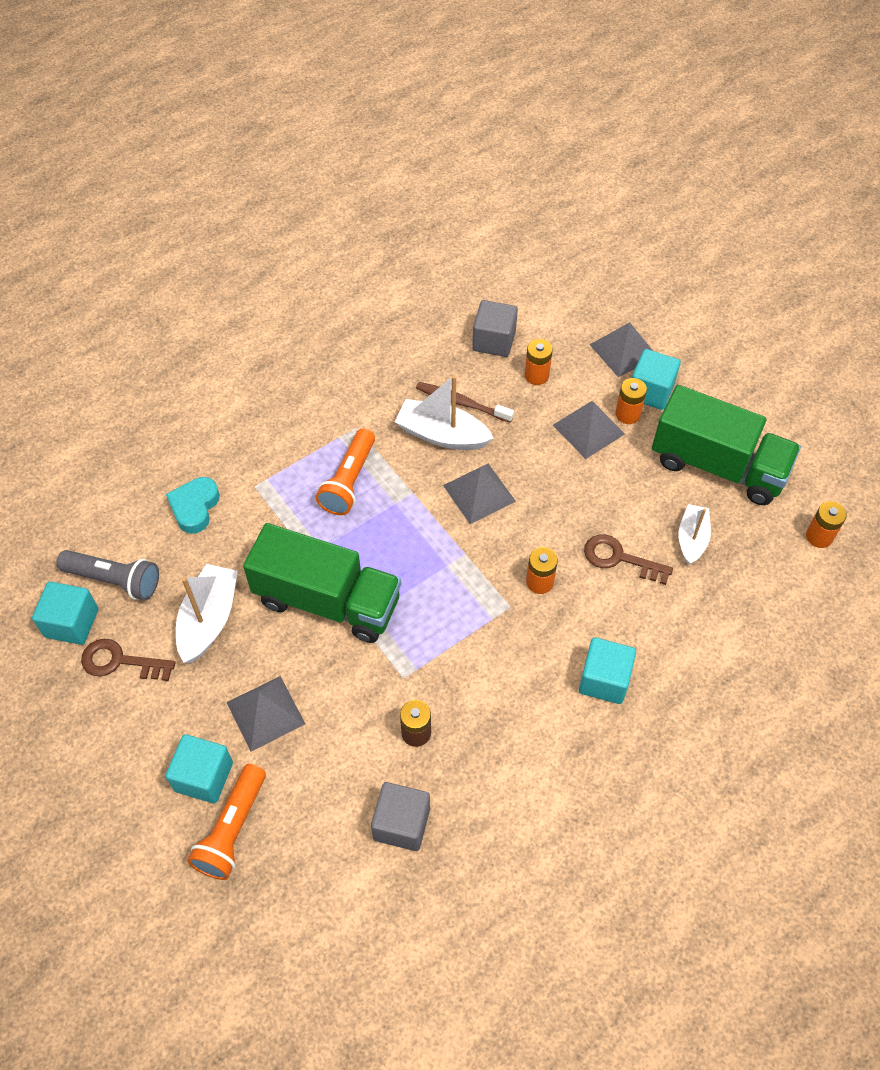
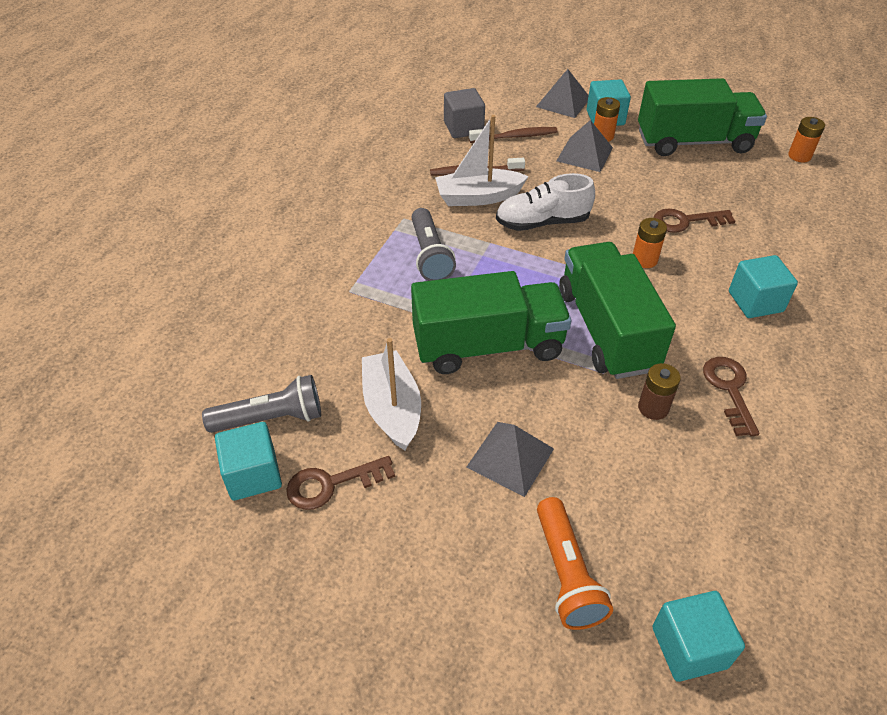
camera: 30 degrees left, 10 degrees down
(195, 507) = (305, 328): turquoise heart -> none
(204, 777) = (499, 542): turquoise cube -> turquoise cube (689, 647)
(349, 481) = (430, 255): orange flashlight -> grey flashlight
(401, 824) = (709, 484): grey cube -> none
(441, 637) = (606, 330): none -> green truck
(479, 493) = (542, 222): grey pyramid -> white shoe
(496, 752) = (729, 390): none -> brown key
(536, 375) = (515, 137): orange battery -> brown toothbrush
(692, 539) = (722, 189): white boat -> none

